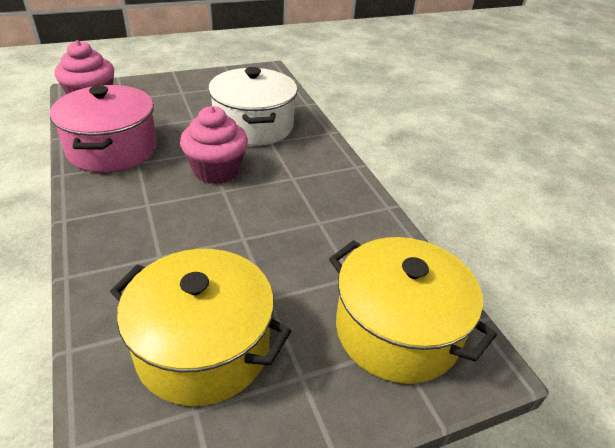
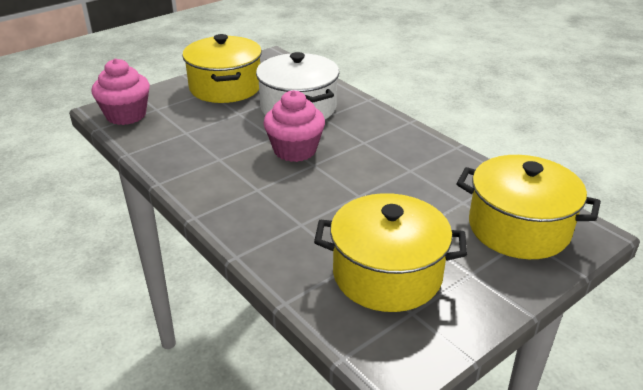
camera: 15 degrees left, 5 degrees down
(112, 149) = (186, 153): pink pot -> none
(201, 91) = (225, 87): none -> yellow pot

